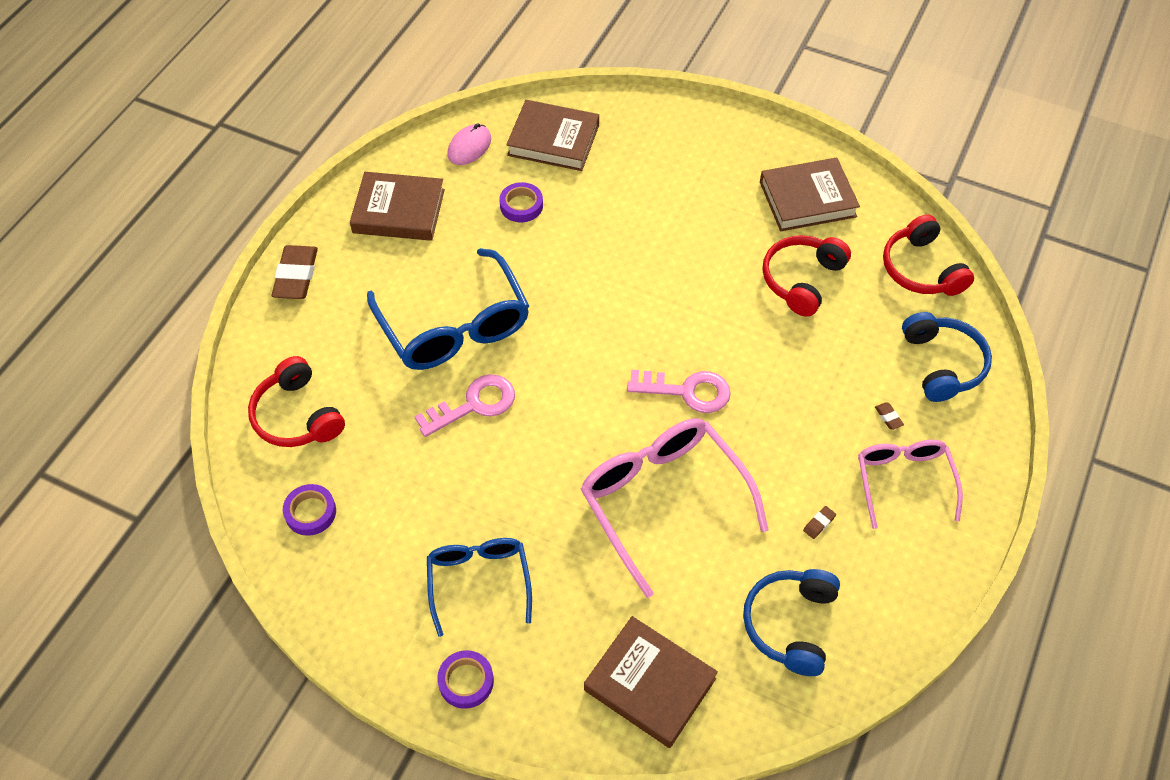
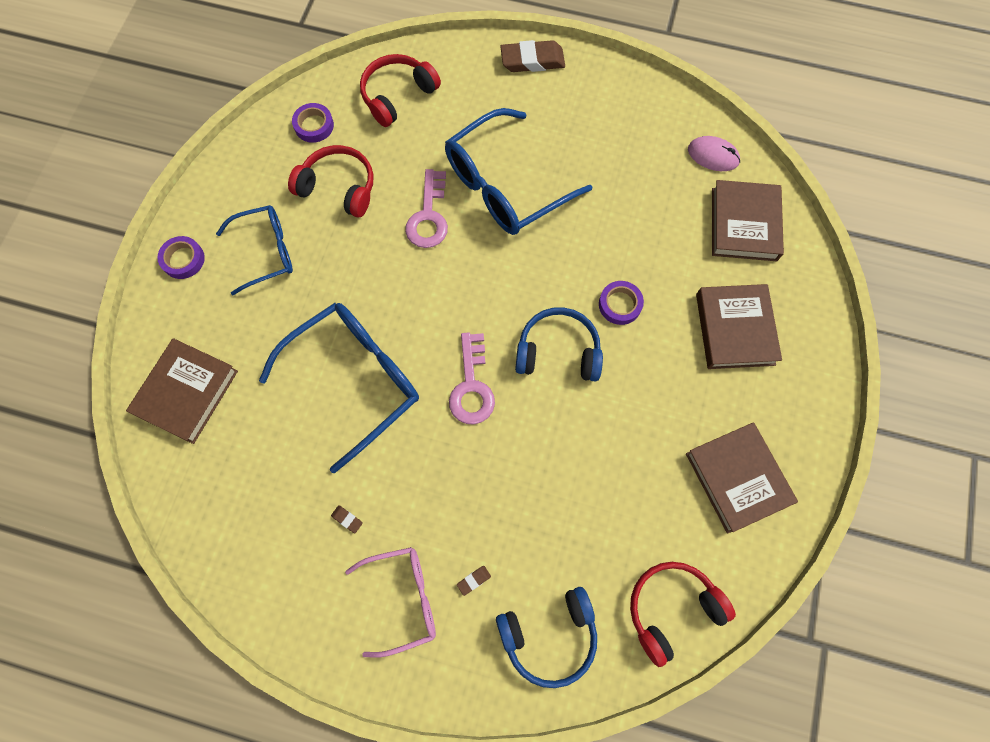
camera: 80 degrees right, 15 degrees up
(398, 211) = (620, 117): brown book -> brown book (735, 329)
(474, 404) = (428, 216): pink key -> pink key turned 45 degrees clockwise
(521, 205) = (654, 212): purple tape -> purple tape (620, 304)
(664, 501) = (354, 381): pink glasses -> blue glasses
(790, 624) = (246, 501): blue headphones -> blue headphones (558, 351)
(801, 280) = (626, 481): red headphones -> red headphones (339, 187)

